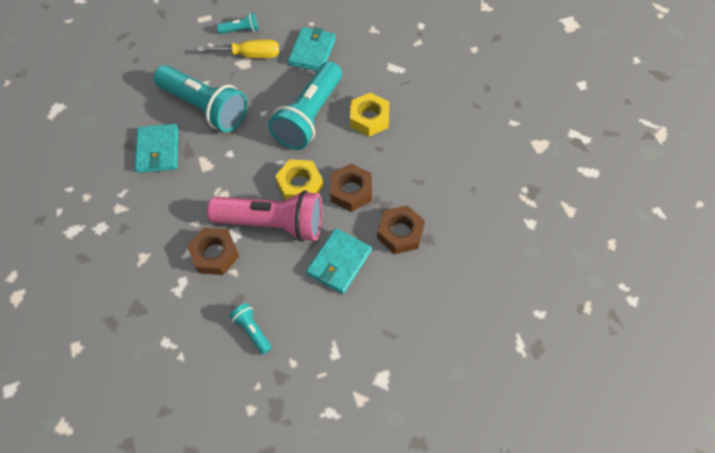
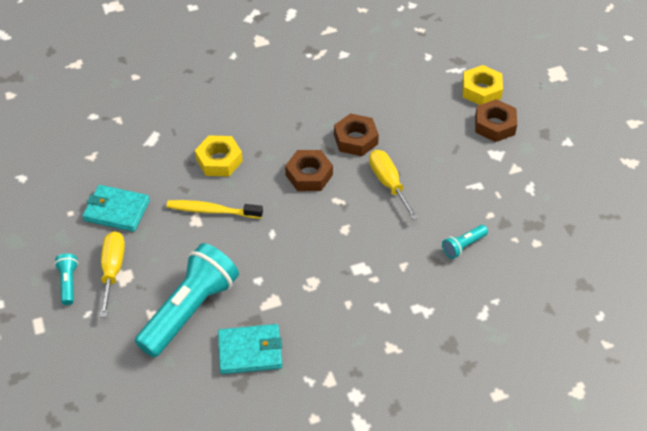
camera: 90 degrees left, 10 degrees down
(215, 254) = (384, 283): brown nut -> brown nut (494, 125)
(272, 224) = (347, 236): pink flashlight -> none
(299, 185) = (301, 216): yellow nut -> yellow nut (481, 90)
(309, 116) = (212, 210): turquoise flashlight -> yellow toothbrush
(339, 262) = (388, 183): turquoise wallet -> yellow screwdriver

